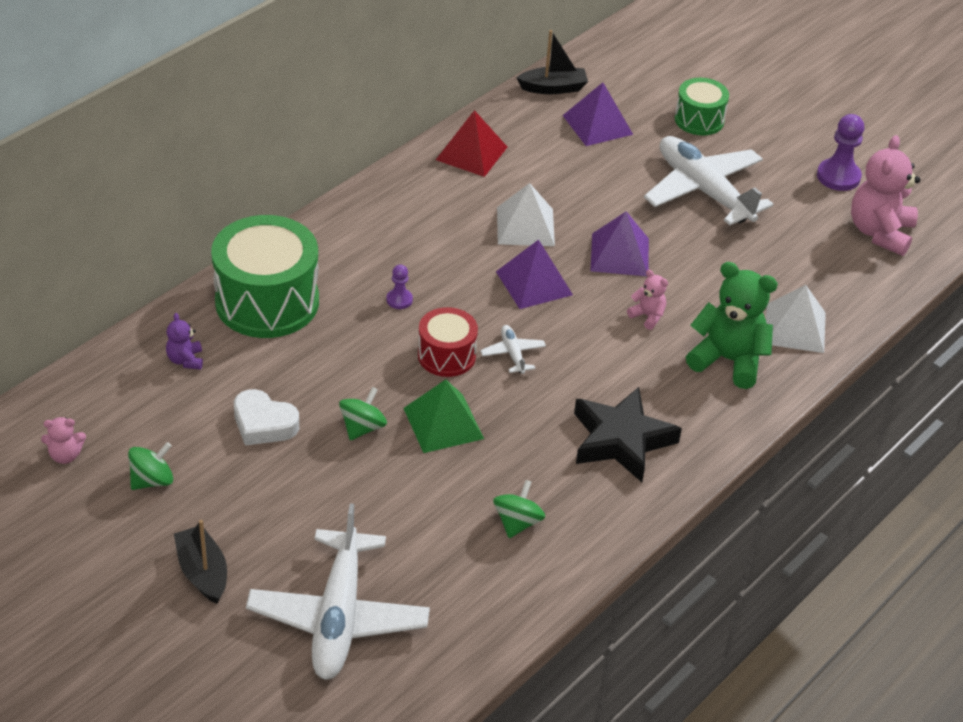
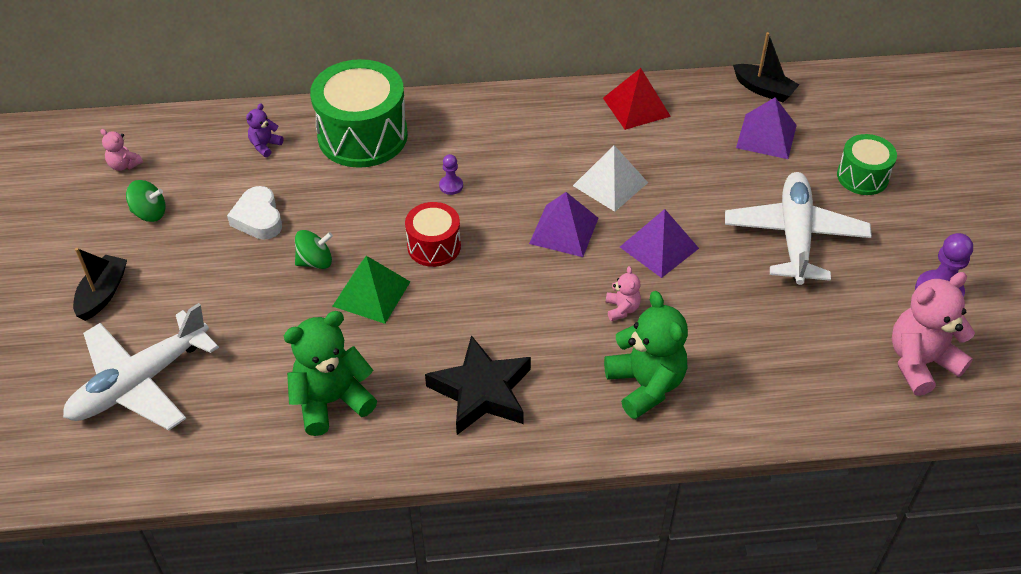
camera: 45 degrees right, 5 degrees up
(513, 354) = (482, 274): white plane -> none
(517, 522) = (331, 401): green spinning top -> green teddy bear
(794, 328) = (737, 395): white pyramid -> none

